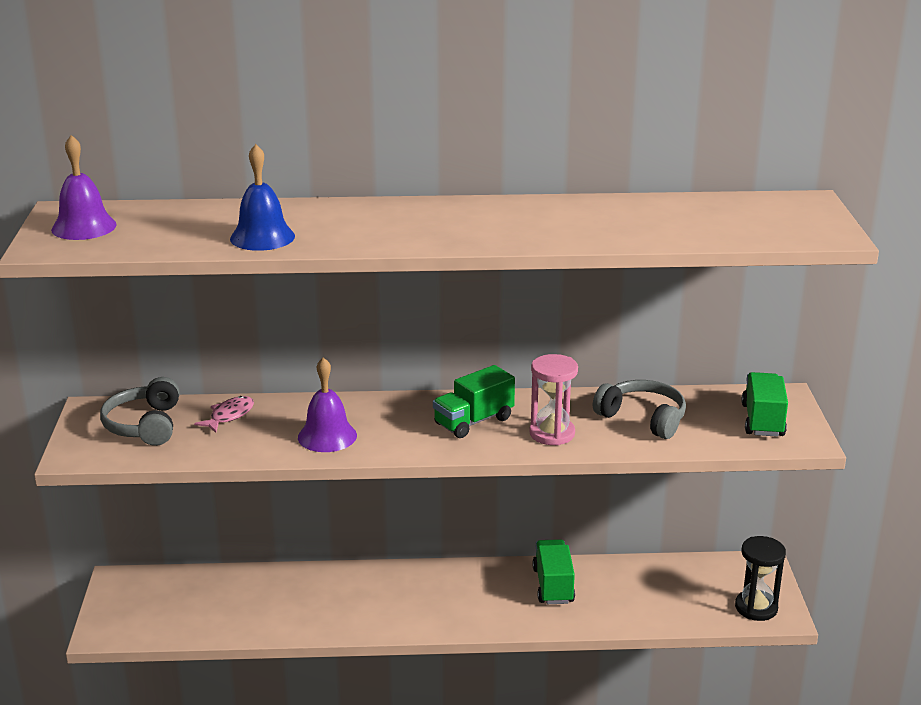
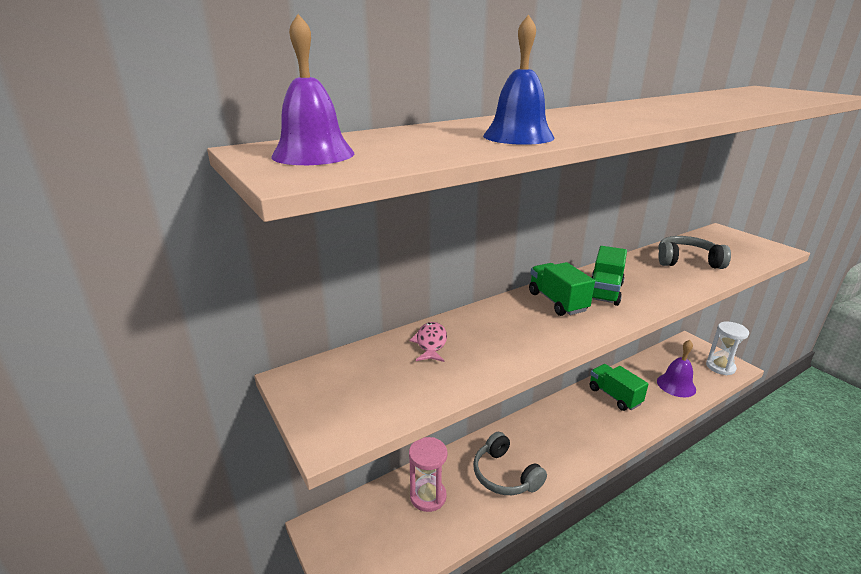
camera: 30 degrees left, 0 degrees up
(144, 425) = (366, 377): grey headphones -> grey headphones (504, 475)
(327, 436) = (530, 334): purple bell -> purple bell (676, 385)
(552, 433) = (661, 285): pink hourglass -> pink hourglass (428, 496)
(756, 607) = (720, 367): black hourglass -> white hourglass
(762, 420) = (739, 245): green truck -> green truck (557, 302)

